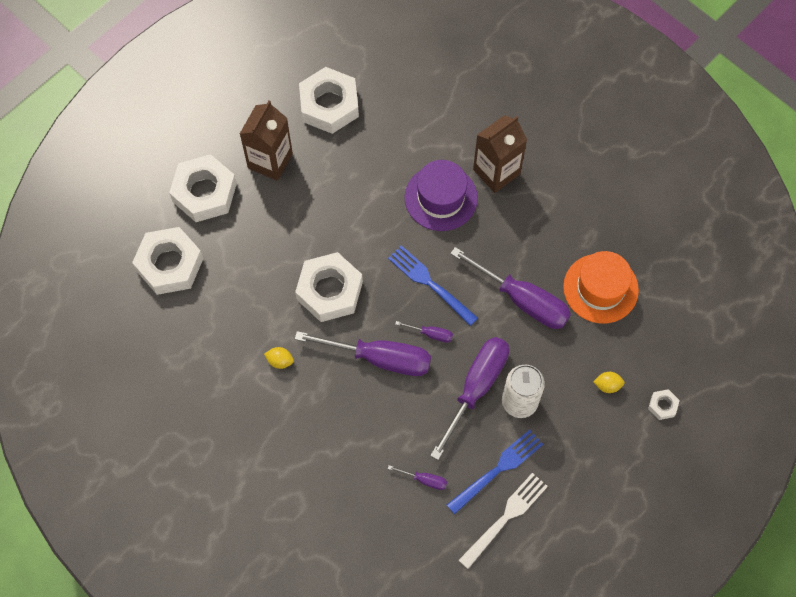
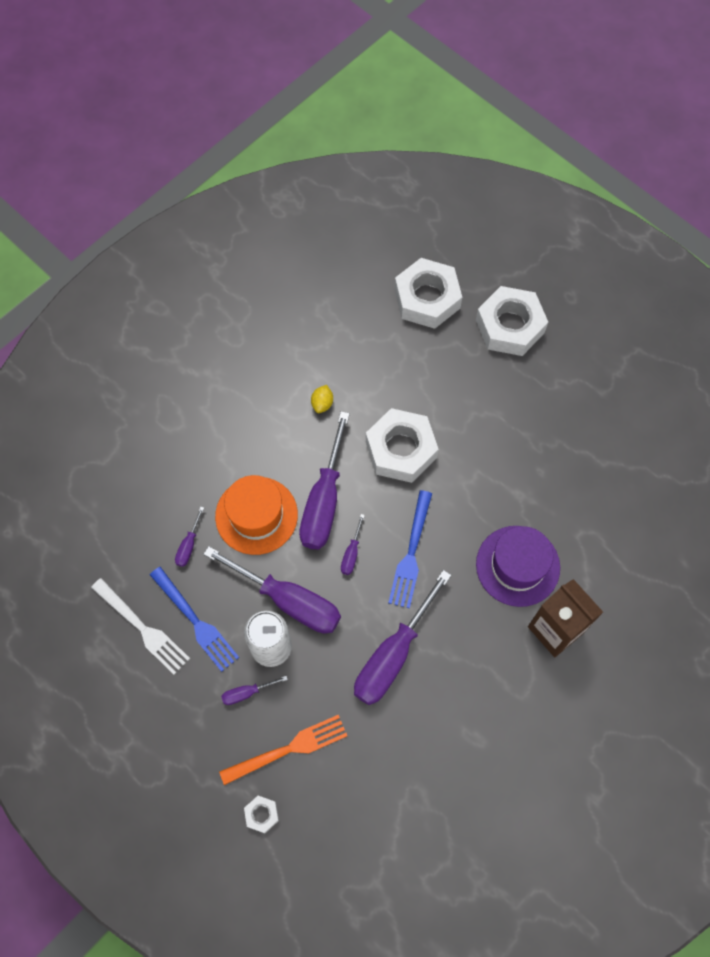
camera: 90 degrees right, 0 degrees up
(270, 161) = (552, 387): brown carton -> none
(329, 105) = (626, 445): white nut -> none
(430, 283) = (411, 553): blue fork -> blue fork turned 150 degrees clockwise
(561, 421) = (247, 693): none -> purple screwdriver
(600, 288) = (409, 748): orange hat -> orange hat (256, 515)
(607, 385) = (288, 749): yellow lemon -> orange fork

